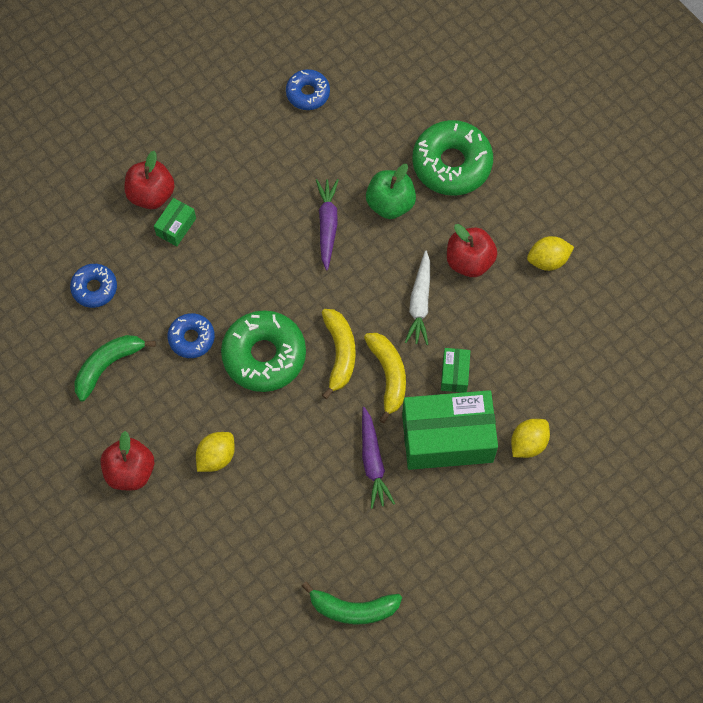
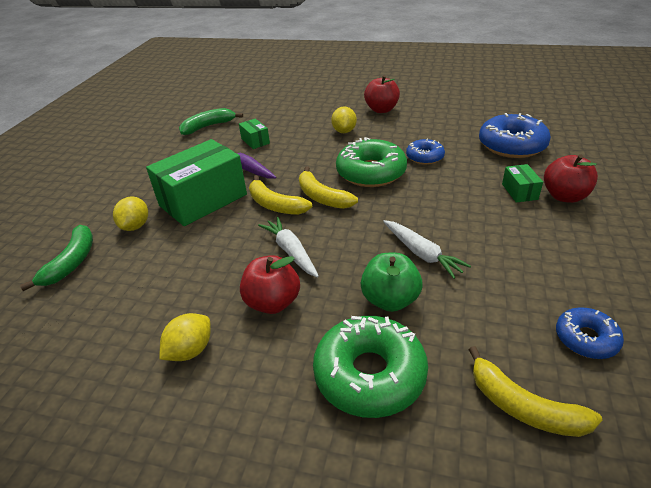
camera: 145 degrees right, 30 degrees down
(94, 288) = (512, 145): blue donut -> blue donut, size x1.79
(108, 365) = (451, 128): green banana -> green banana (72, 262)
(327, 225) = (422, 254): purple carrot -> white carrot
(389, 89) = (523, 407): none -> yellow banana
(454, 374) = (224, 230): green box -> green box (255, 141)

